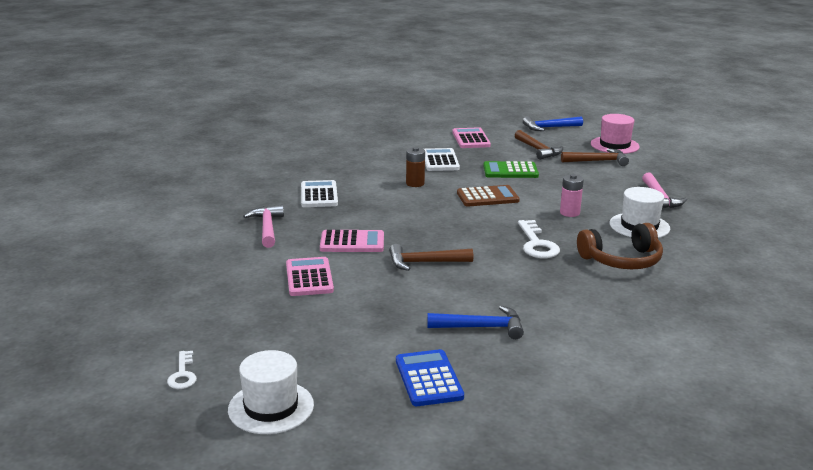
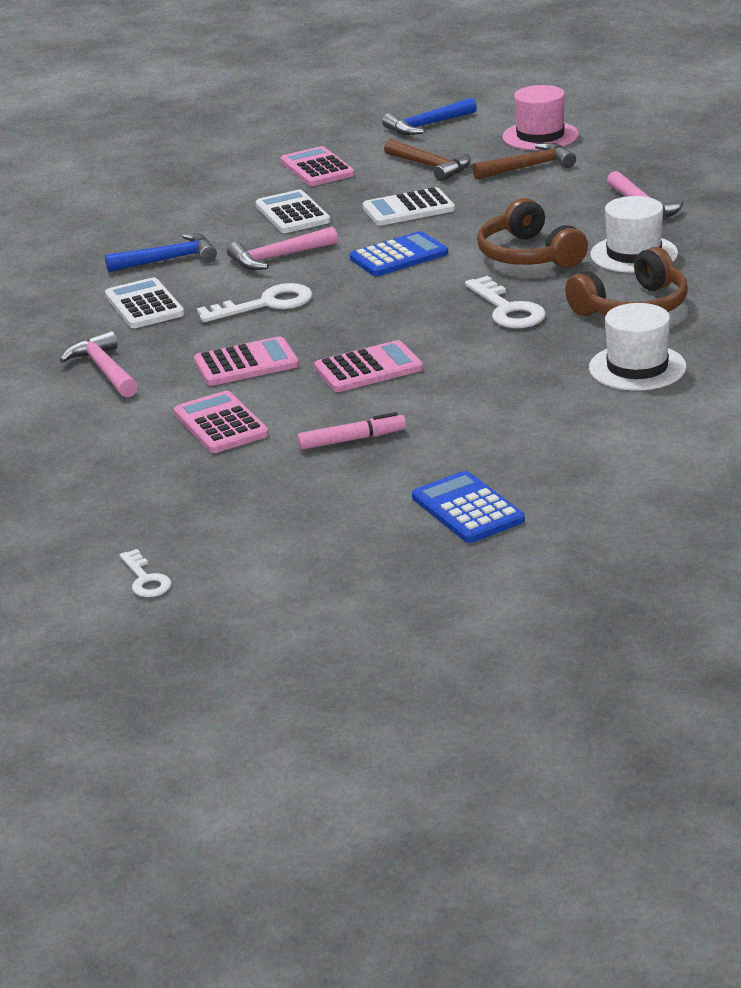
camera: 15 degrees left, 5 degrees up
(271, 407) = (292, 587): white hat -> white hat (637, 367)
(383, 308) = (352, 439): none -> pink marker
(389, 209) = (266, 304): none -> white key
(415, 183) = (278, 257): brown battery -> pink hammer
(424, 262) = (368, 368): brown hammer -> pink calculator
(481, 327) = (497, 434): blue hammer -> blue hammer (168, 260)
(487, 197) = (398, 256): brown calculator -> blue calculator
(510, 171) = (408, 209): green calculator -> white calculator
(569, 213) = (529, 255): pink battery -> brown headphones

